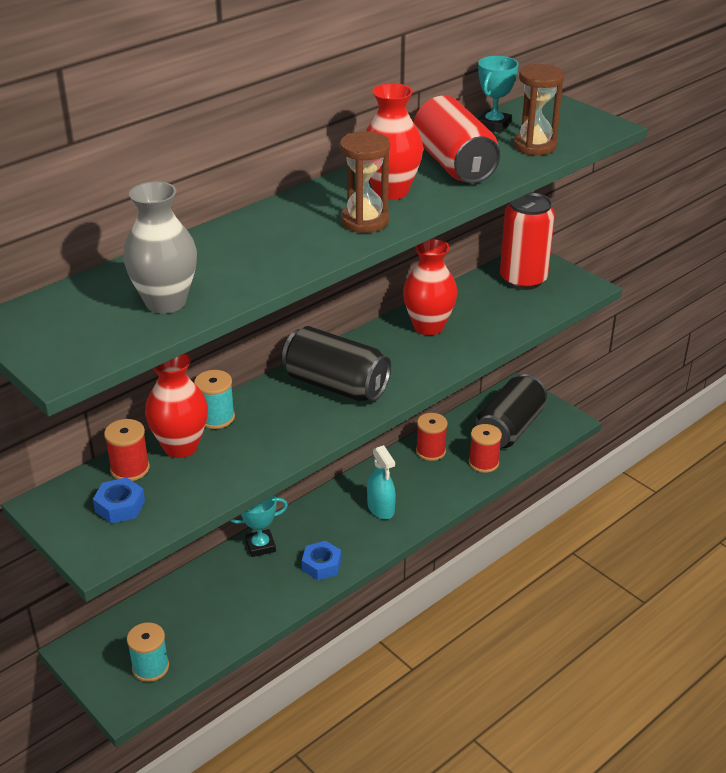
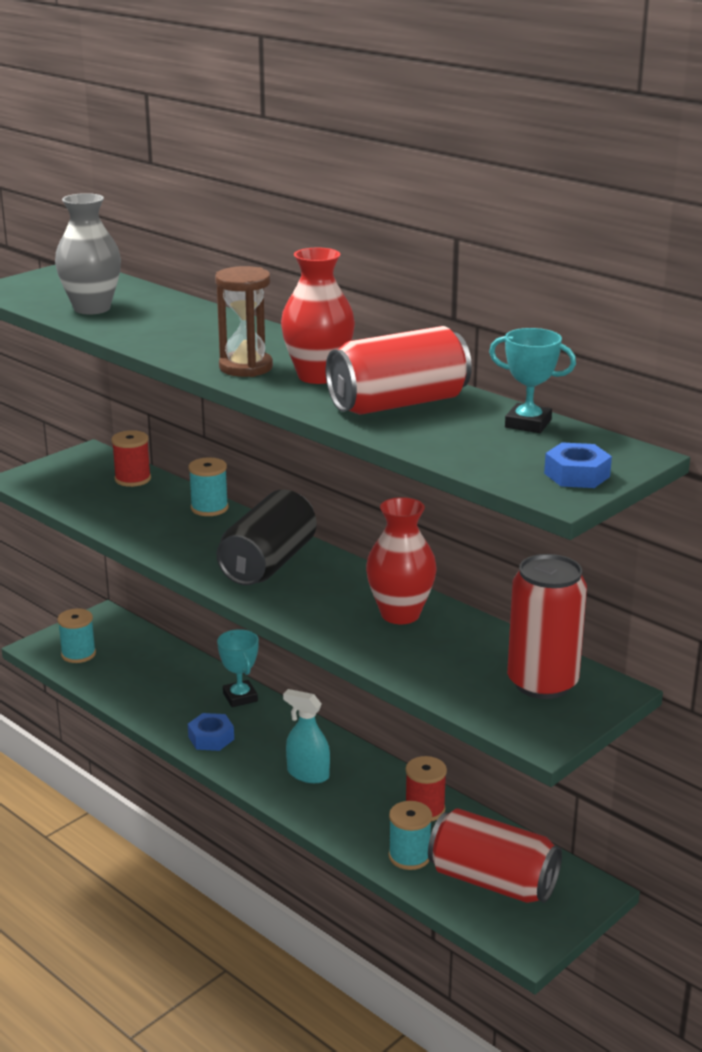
camera: 85 degrees right, 10 degrees down
(120, 506) = (81, 480): blue nut -> blue nut (577, 475)
(181, 447) = (164, 497): red vase -> none
(381, 508) = (308, 774): turquoise spray bottle -> turquoise spray bottle turned 60 degrees clockwise
(483, 463) = (409, 856): red spool -> turquoise spool
(509, 428) = (492, 881): black can -> red can
(534, 146) = (469, 446): brown hourglass -> none

